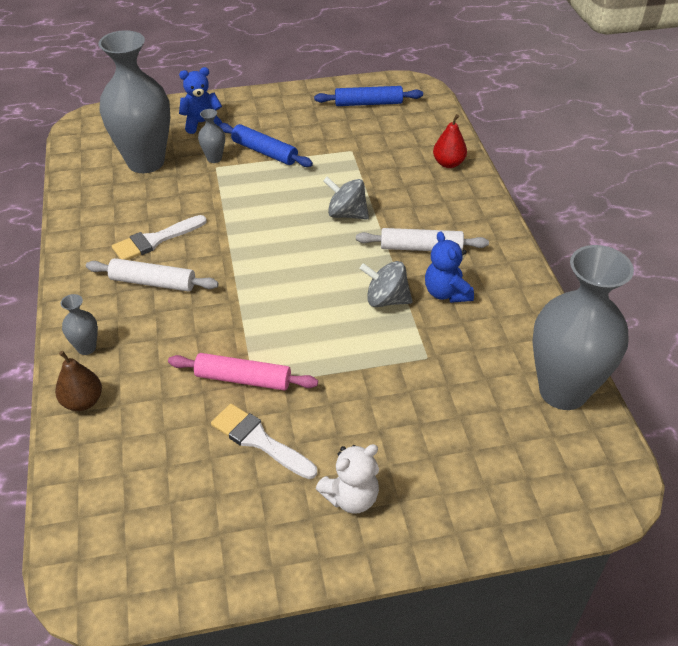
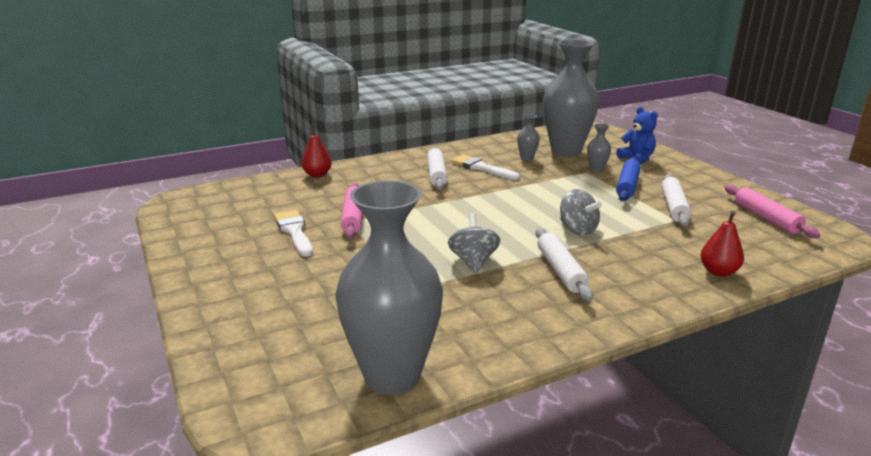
camera: 75 degrees right, 20 degrees down
(83, 401) = (317, 175): brown pear -> red pear
(86, 348) = (364, 167): grey vase -> grey vase (527, 158)
(259, 440) = (294, 231): white brush -> white brush turned 45 degrees counterclockwise
(325, 142) = (673, 207): none -> white rolling pin
(346, 214) = (577, 229): grey spinning top -> grey spinning top turned 135 degrees clockwise
(351, 497) = (242, 273): white teddy bear -> none
(368, 103) = (766, 218): blue rolling pin -> pink rolling pin
(446, 293) = (503, 291): blue teddy bear -> none

